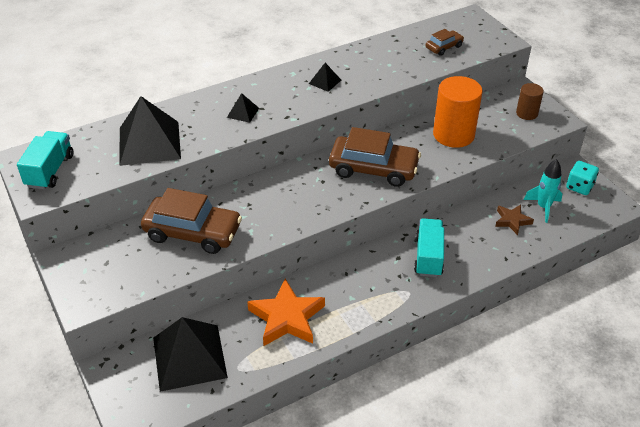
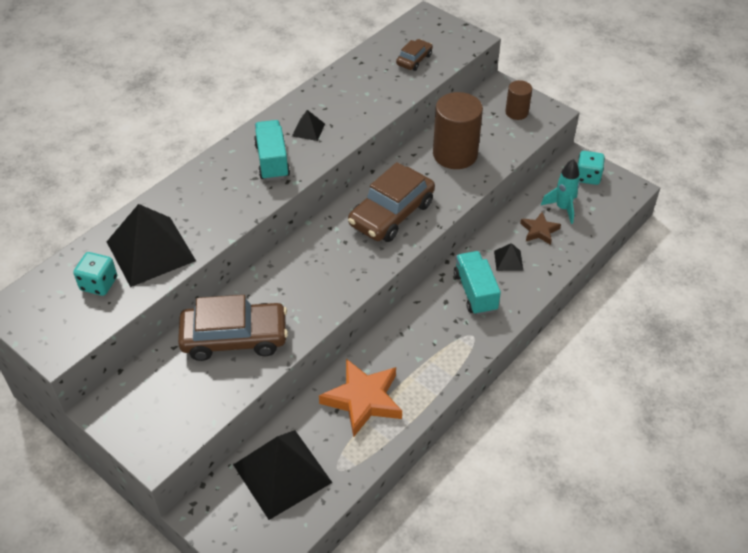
camera: 20 degrees left, 5 degrees up
(50, 171) = (52, 314): turquoise truck -> turquoise truck (272, 161)
(97, 157) = (99, 284): none -> turquoise dice
(243, 112) = (237, 188): black pyramid -> black pyramid (508, 260)
(373, 169) = (391, 214): brown car -> brown car turned 135 degrees clockwise
(453, 134) = (455, 154): orange cylinder -> brown cylinder

